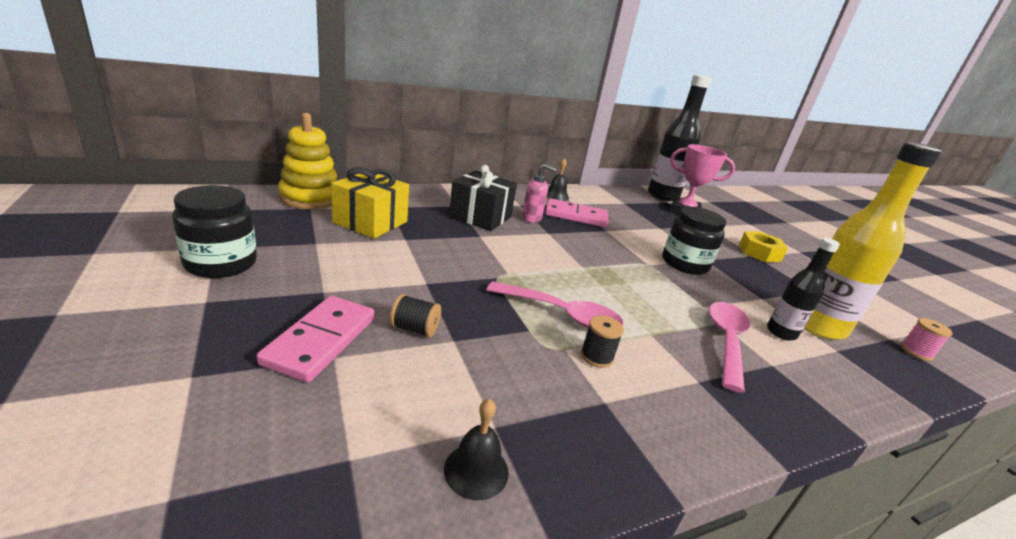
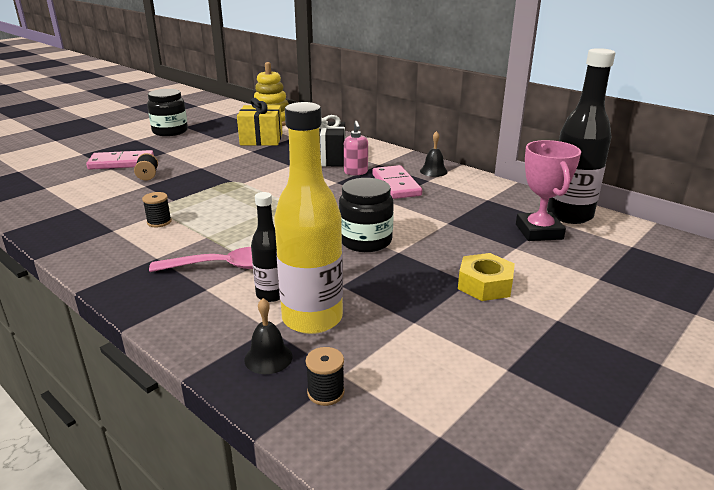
camera: 70 degrees right, 0 degrees up
(476, 470) = (45, 209): black bell -> black bell (268, 358)
(562, 314) = (203, 205): pink spoon -> none
(916, 352) = (326, 392): pink spool -> black spool

